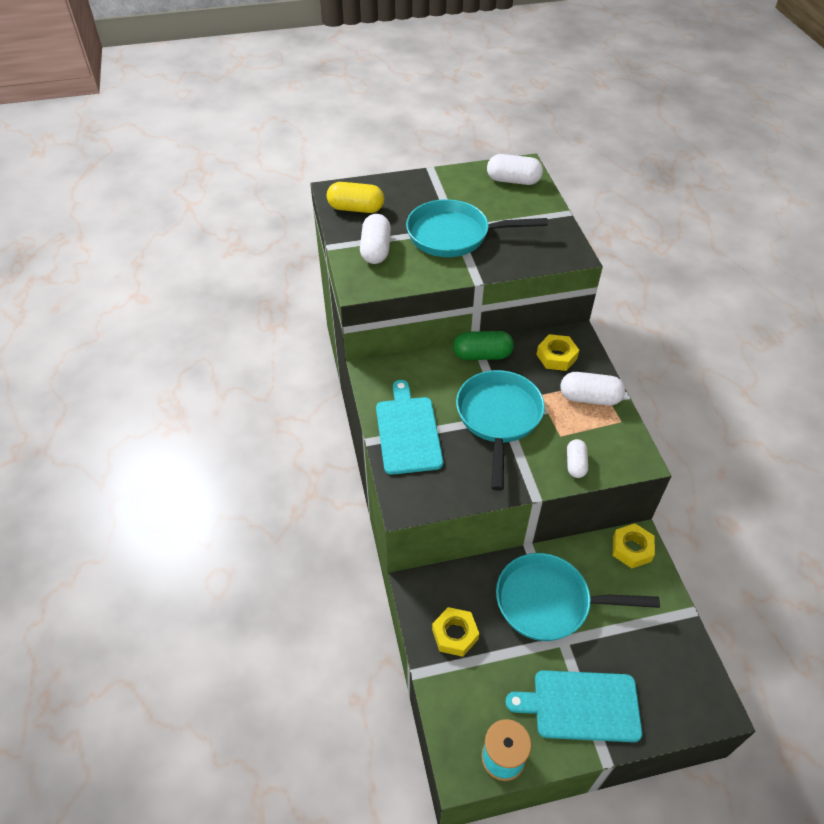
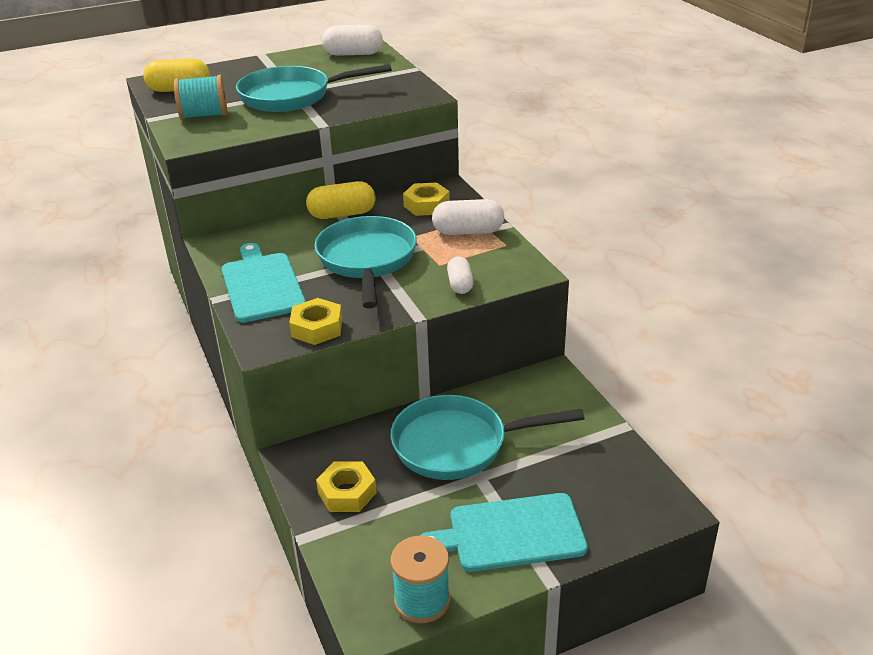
camera: 10 degrees left, 15 degrees down
(375, 250) = (204, 115): white capsule -> turquoise spool
(482, 355) = (342, 214): green capsule -> yellow capsule
(631, 549) = (546, 383): yellow nut -> yellow nut (317, 328)

